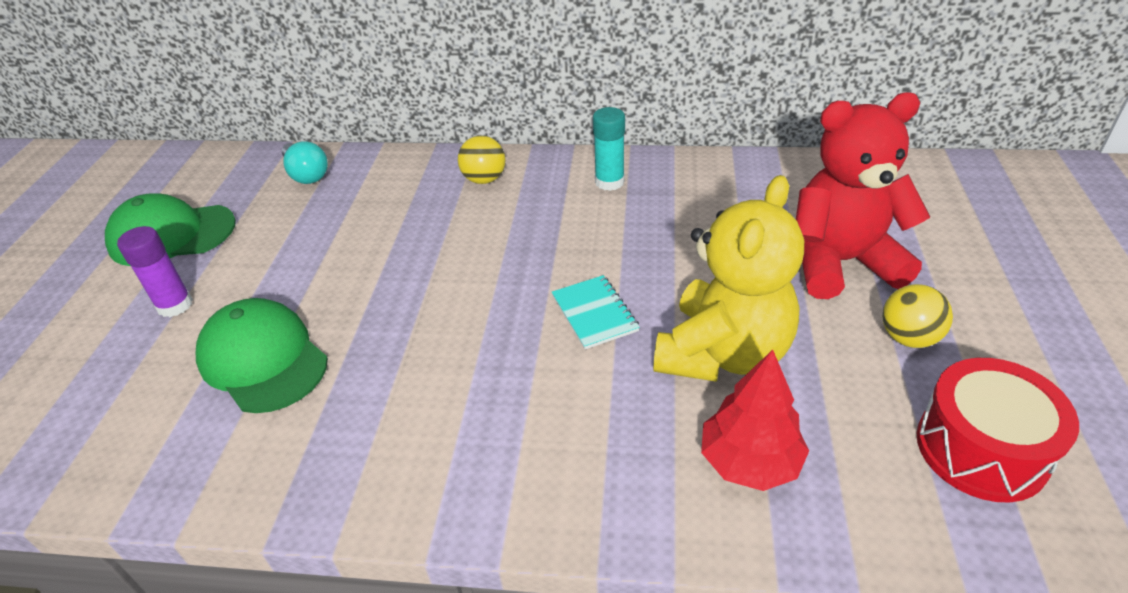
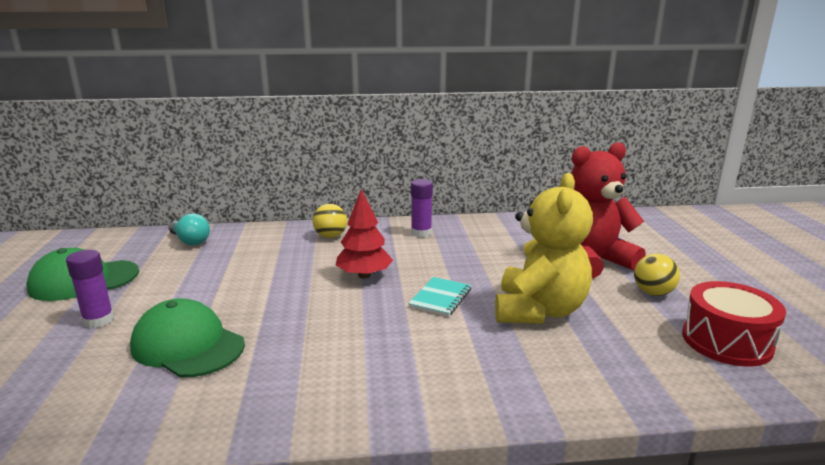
camera: 15 degrees left, 20 degrees down
(594, 313) = (440, 298): turquoise notebook -> turquoise notebook turned 60 degrees clockwise
(609, 182) = (421, 233): turquoise glue stick -> purple glue stick
(749, 461) = (585, 364): red tree -> red tree (364, 275)

